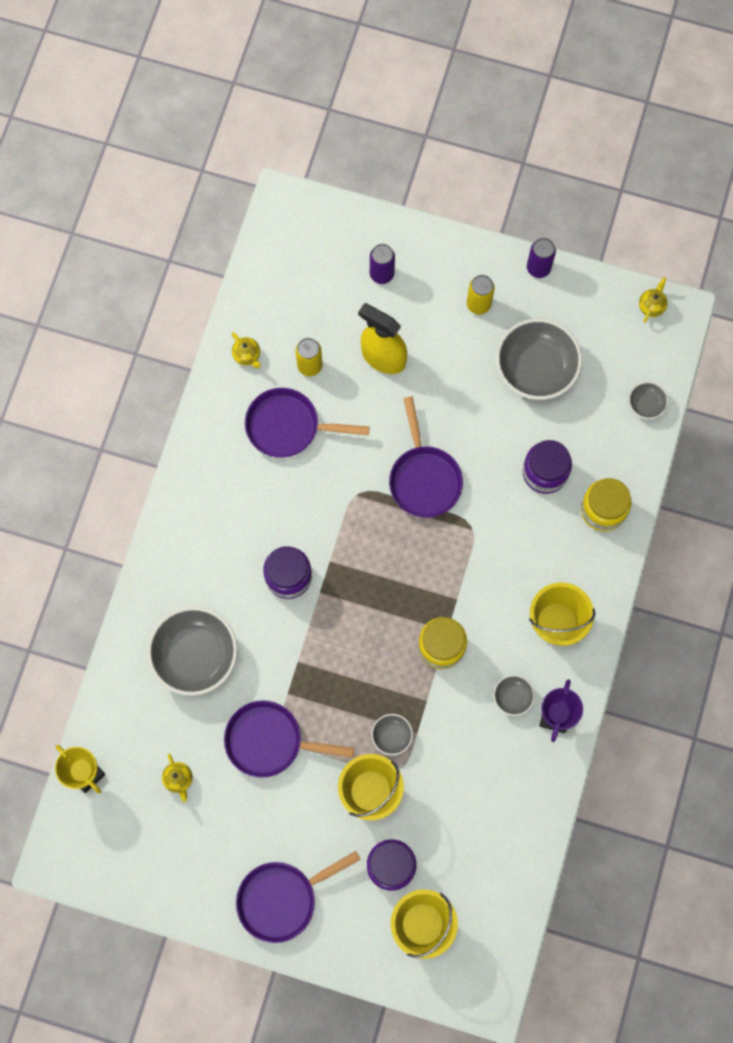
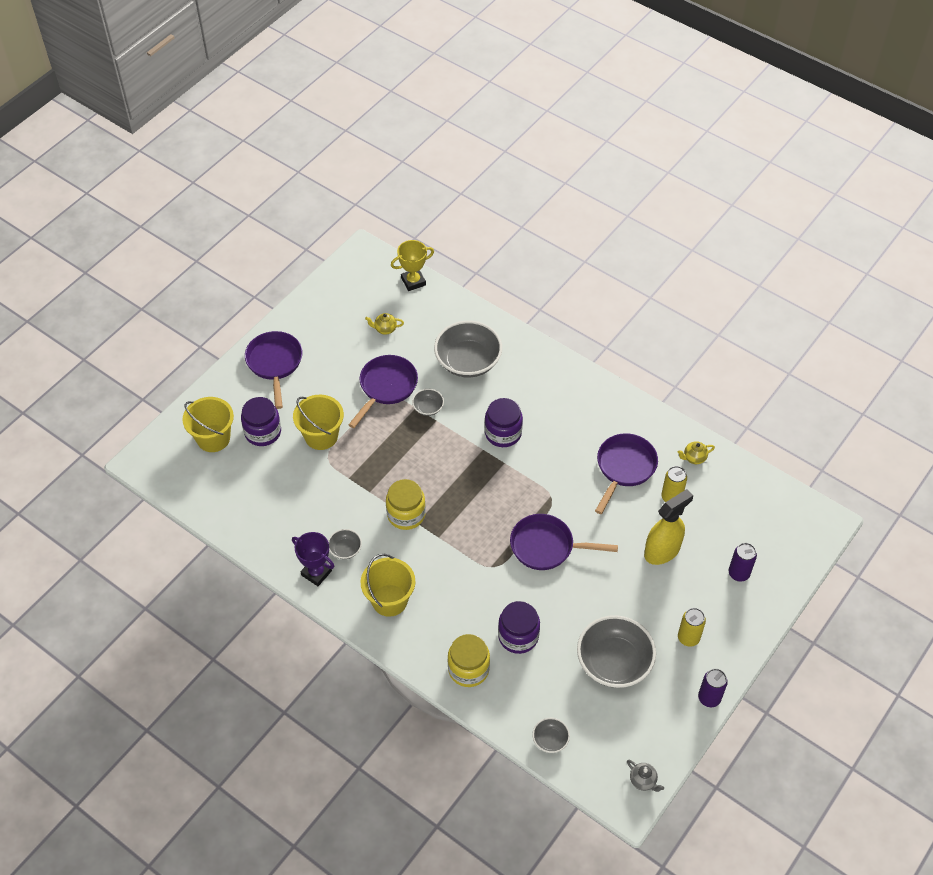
camera: 110 degrees right, 20 degrees down
(392, 736) = (354, 461): grey bowl -> grey bowl (428, 408)
(651, 306) = (643, 781): yellow teapot -> grey teapot

